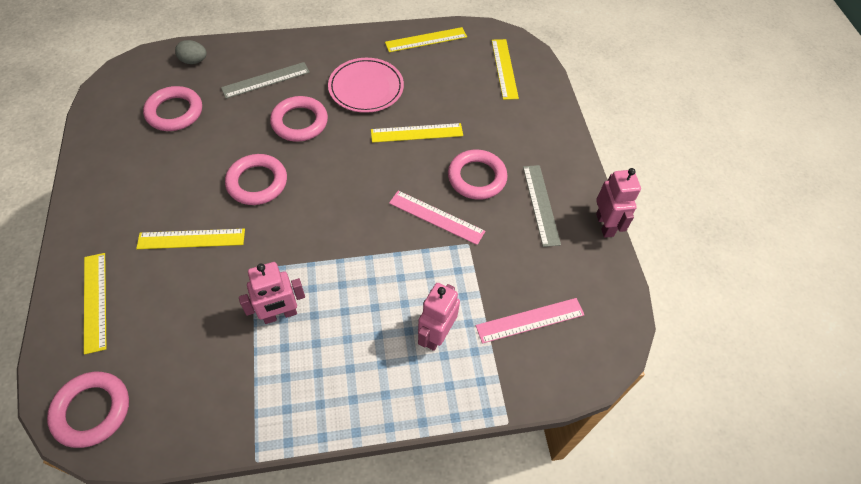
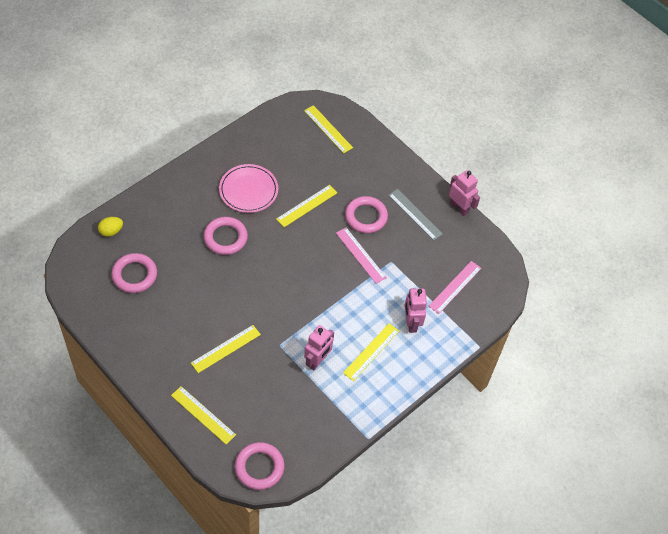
camera: 35 degrees left, 0 degrees up
(194, 61) = (111, 231): grey egg -> yellow egg
(257, 182) = (234, 292): pink ring -> none
(266, 80) = (175, 219): grey ruler -> none
(426, 40) = (259, 132): yellow ruler -> yellow ruler (371, 352)
(436, 217) = (361, 255): pink ruler -> pink ruler turned 60 degrees clockwise

